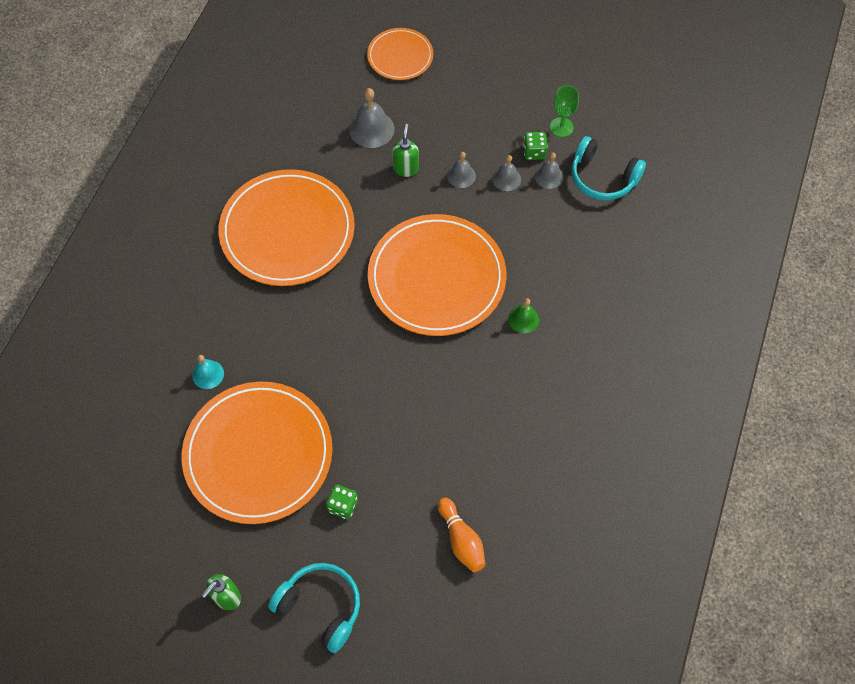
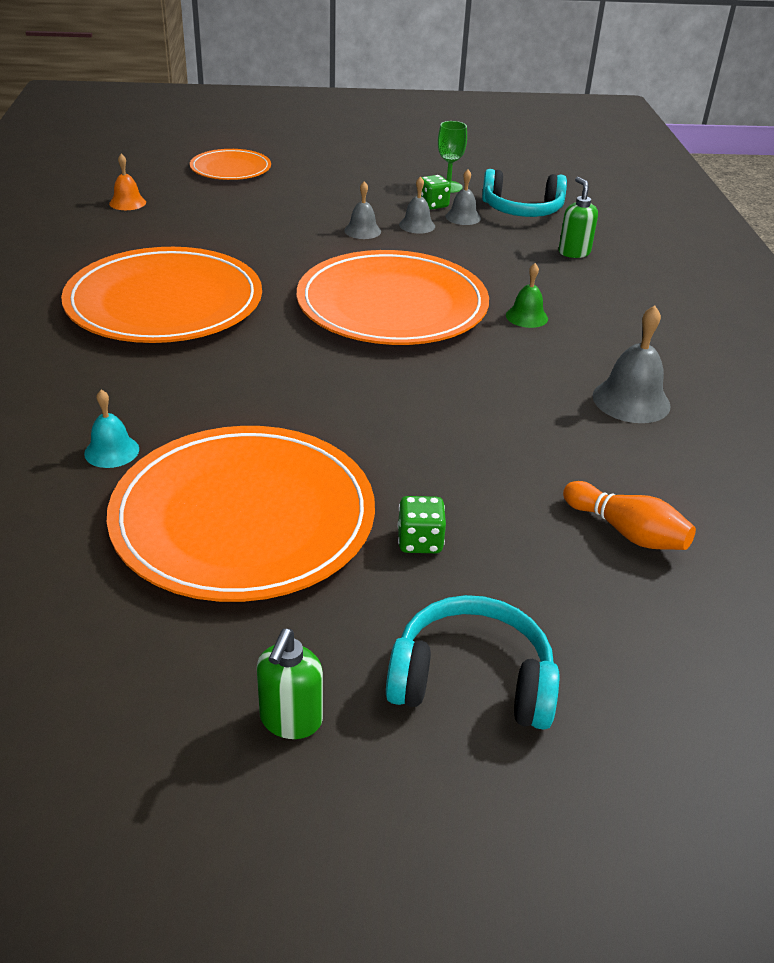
camera: 25 degrees left, 25 degrees down
(305, 91) = (127, 203): none -> orange bell
(371, 129) = (229, 216): grey bell -> grey bell (631, 400)
(406, 168) = (291, 235): green soap dispenser -> green soap dispenser (574, 252)

